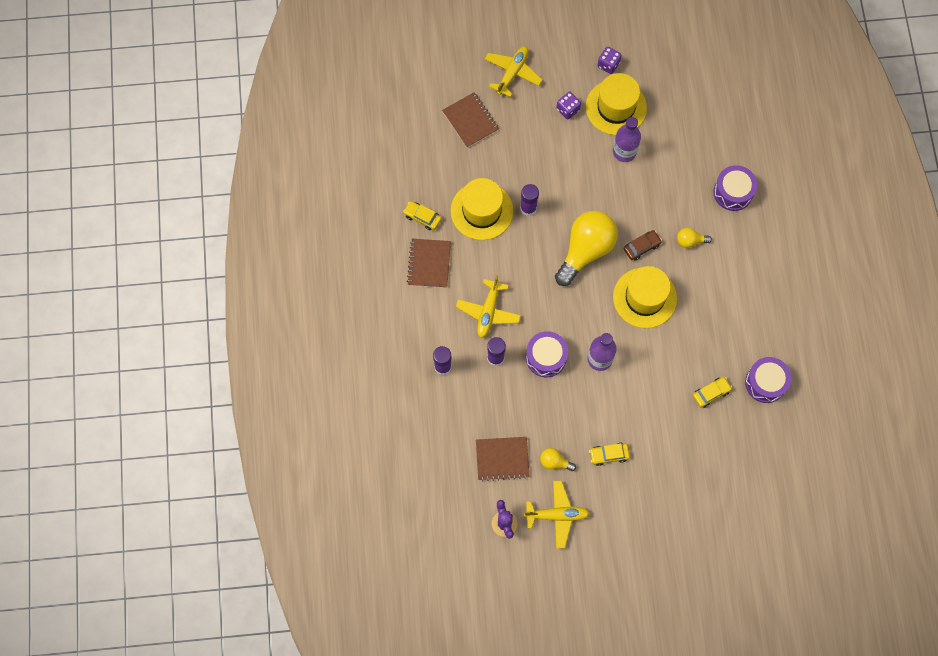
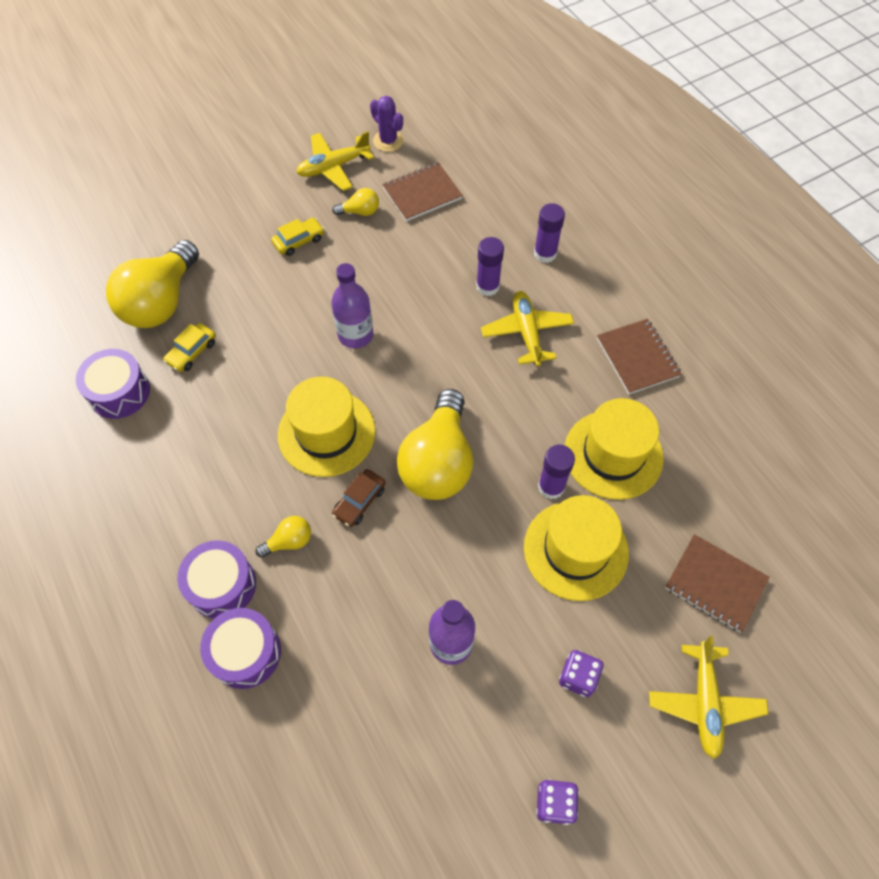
camera: 155 degrees right, 10 degrees down
(422, 217) = (686, 411): yellow car -> none
(546, 357) = (425, 310): purple drum -> purple drum (222, 585)
(616, 107) = (501, 720): yellow hat -> yellow hat (575, 550)
(721, 444) = (161, 302): none -> yellow light bulb

